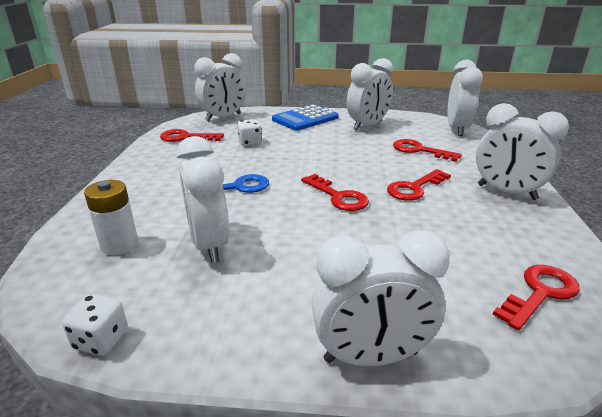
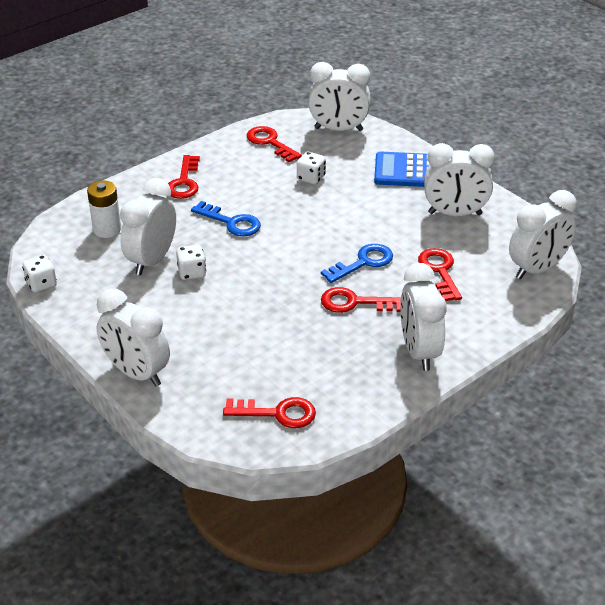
camera: 45 degrees right, 10 degrees up
(263, 234) = (192, 272): none -> white dice
(338, 196) = (285, 274): red key -> red key (184, 182)
(371, 166) = (363, 262): none -> blue key

